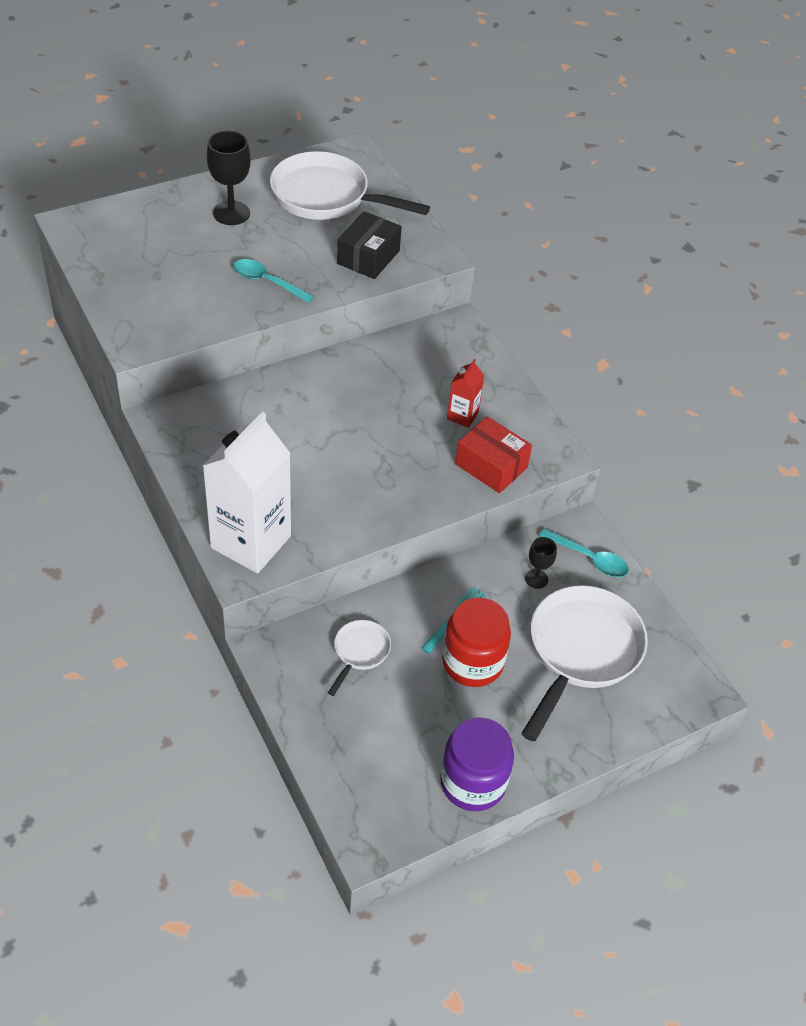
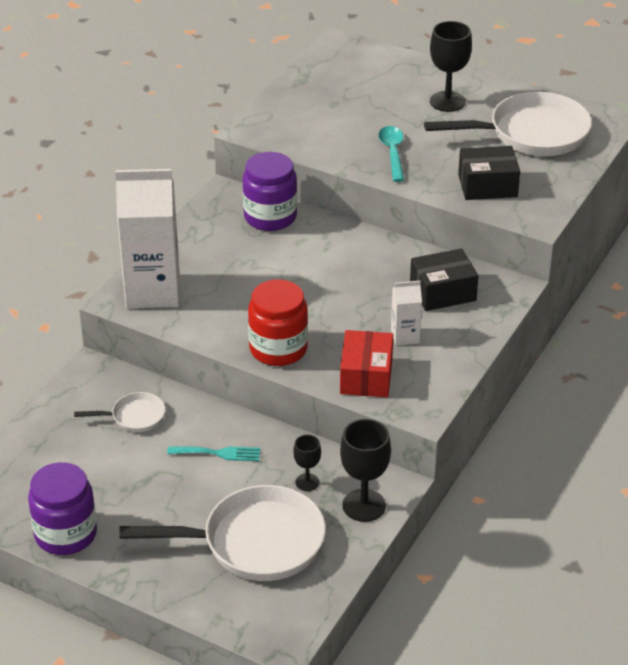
camera: 60 degrees right, 10 degrees down
(225, 408) = (270, 217): none -> purple jar
(326, 197) = (531, 134): white pan -> white pan turned 90 degrees clockwise
(428, 364) = (442, 292): none -> black box
(462, 416) = (405, 336): red carton -> white carton
(472, 662) = (182, 483): red jar -> red jar (278, 349)
(589, 559) = (364, 505): turquoise spoon -> black goblet

